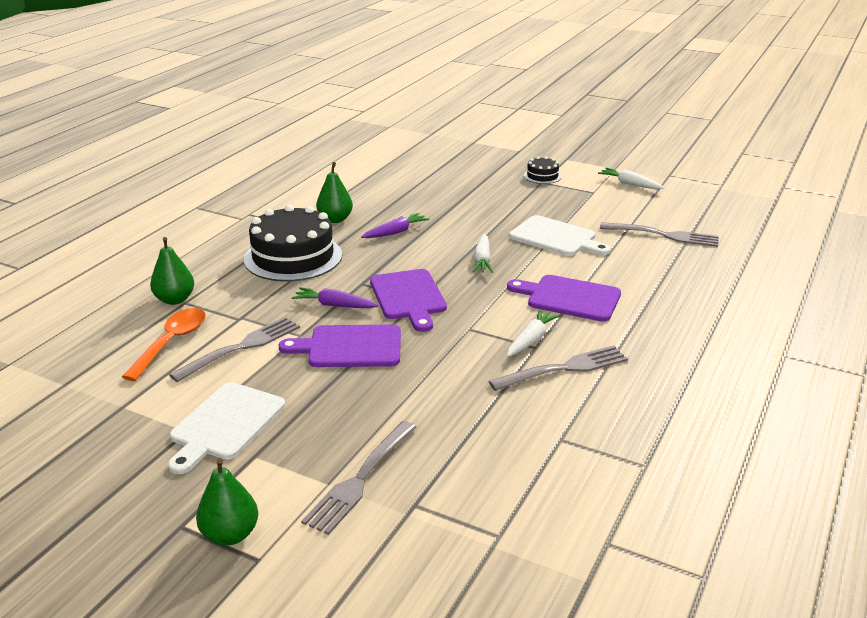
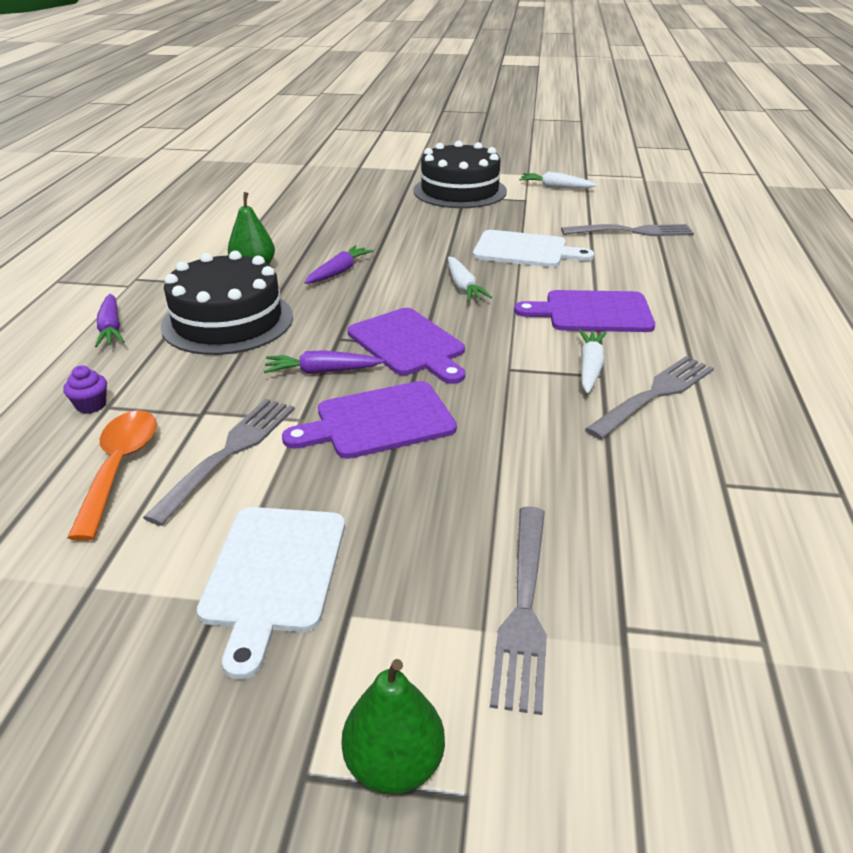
camera: 20 degrees left, 5 degrees up
(175, 300) = (91, 405): green pear -> purple cupcake
(213, 249) = (111, 328): none -> purple carrot
(542, 176) = (460, 191): black cake -> black cake, size x2.19

